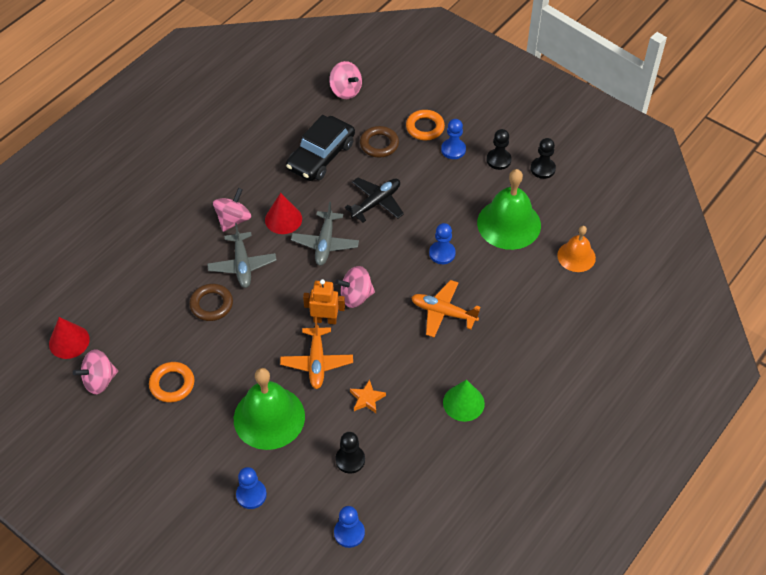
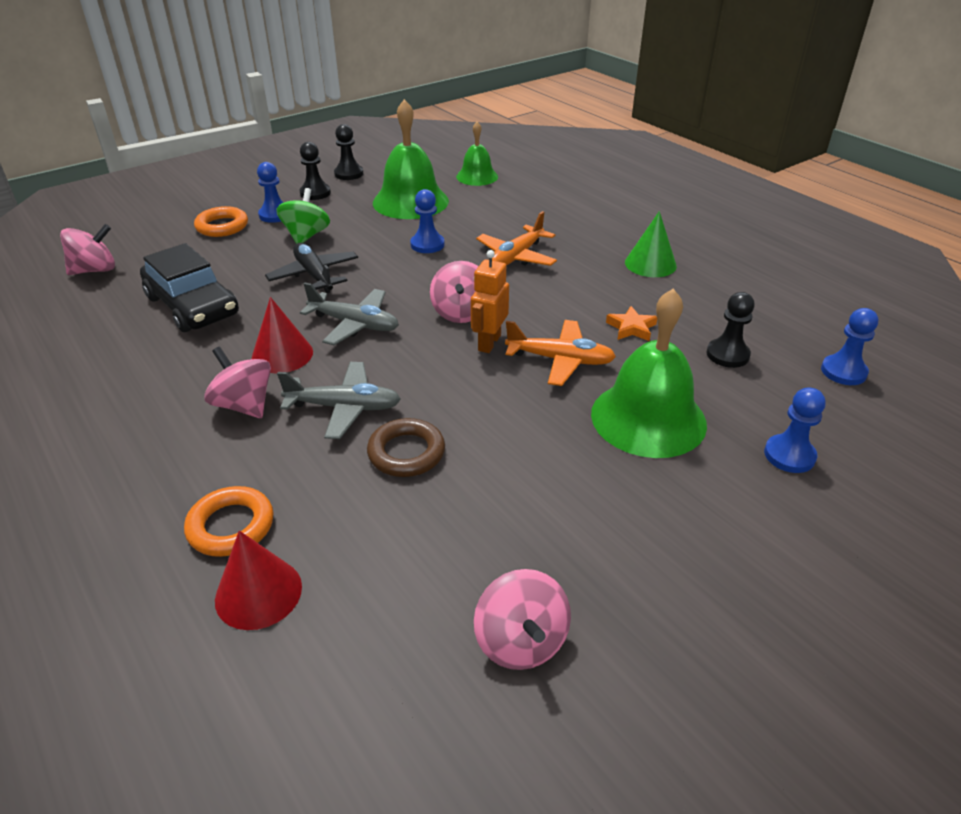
camera: 75 degrees left, 15 degrees down
(69, 341) = (397, 691): red cone -> red cone (258, 593)
(172, 384) = (559, 525): orange ring -> orange ring (231, 526)
(379, 144) = (217, 259): brown ring -> none
(428, 179) = (306, 236): none -> green spinning top
(576, 256) = (477, 176): orange bell -> green bell

